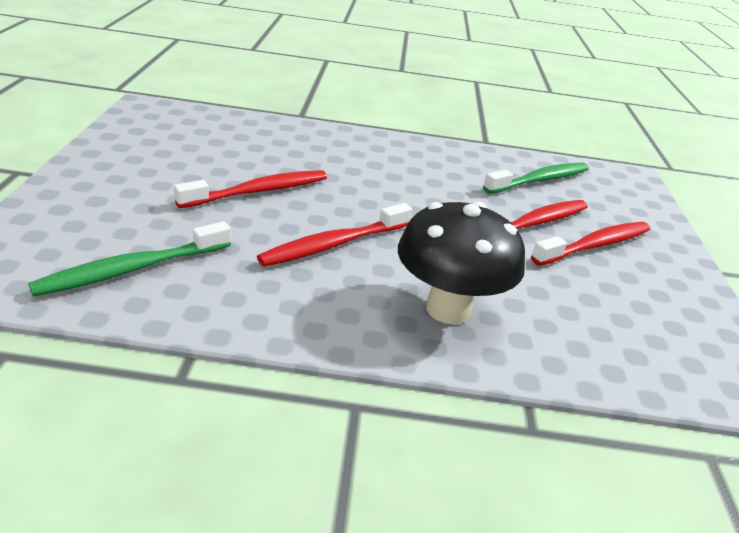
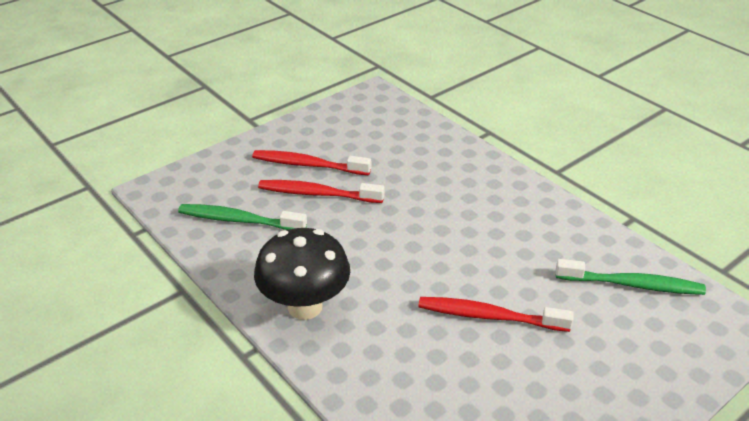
camera: 130 degrees left, 5 degrees up
(334, 244) = (481, 243): red toothbrush -> none
(448, 309) = (462, 177): black mushroom -> black mushroom (305, 306)

